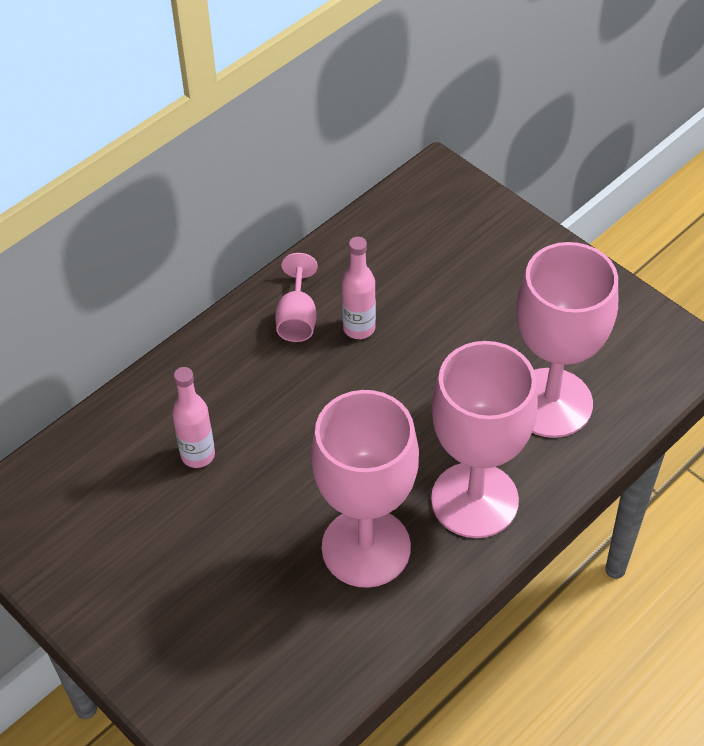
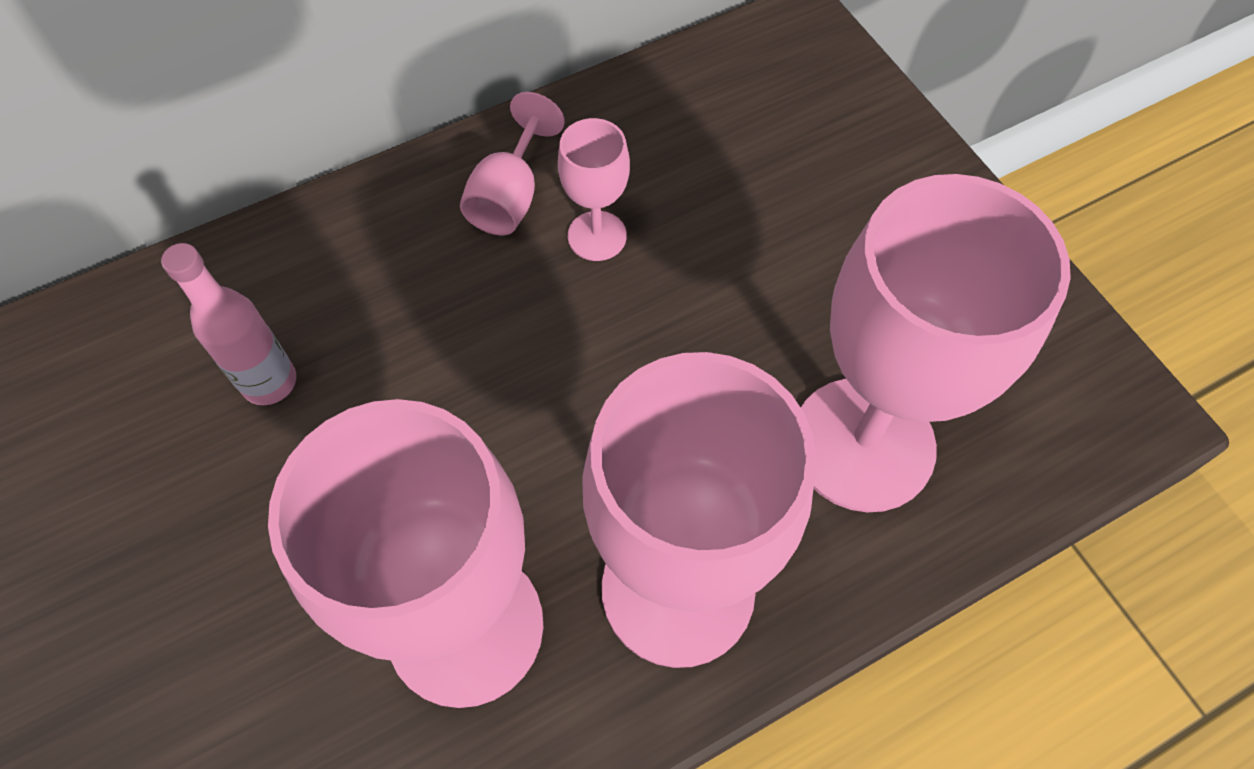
camera: 15 degrees right, 10 degrees up
(359, 328) = (597, 236): pink bottle -> pink goblet

